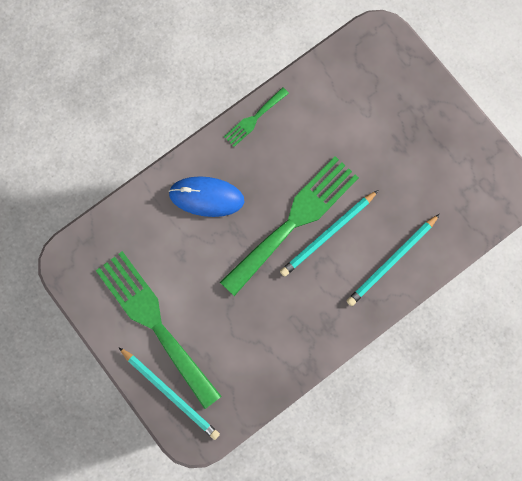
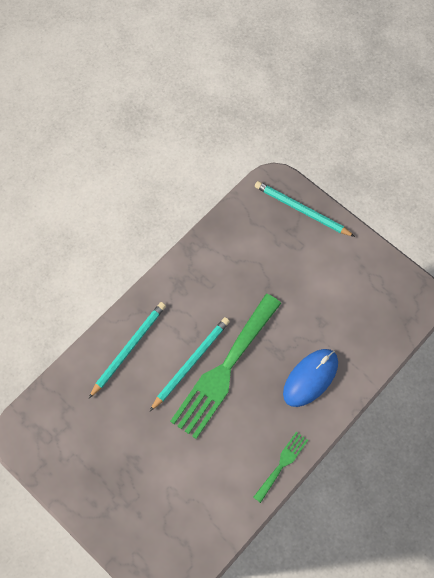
camera: 170 degrees right, 10 degrees down
(154, 323) = (329, 262): green fork -> none
(206, 197) = (310, 378): blue mouse -> blue mouse turned 45 degrees counterclockwise

